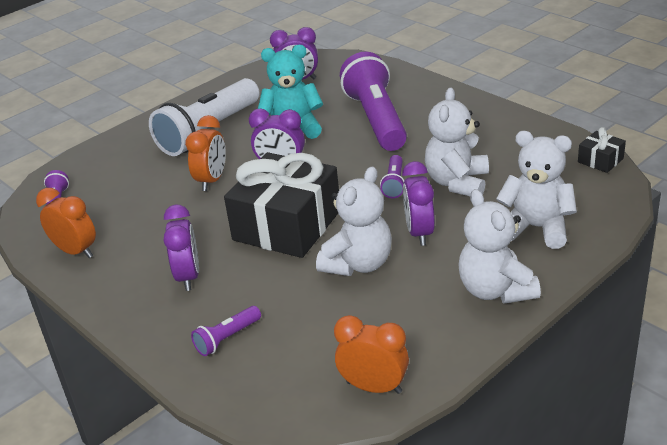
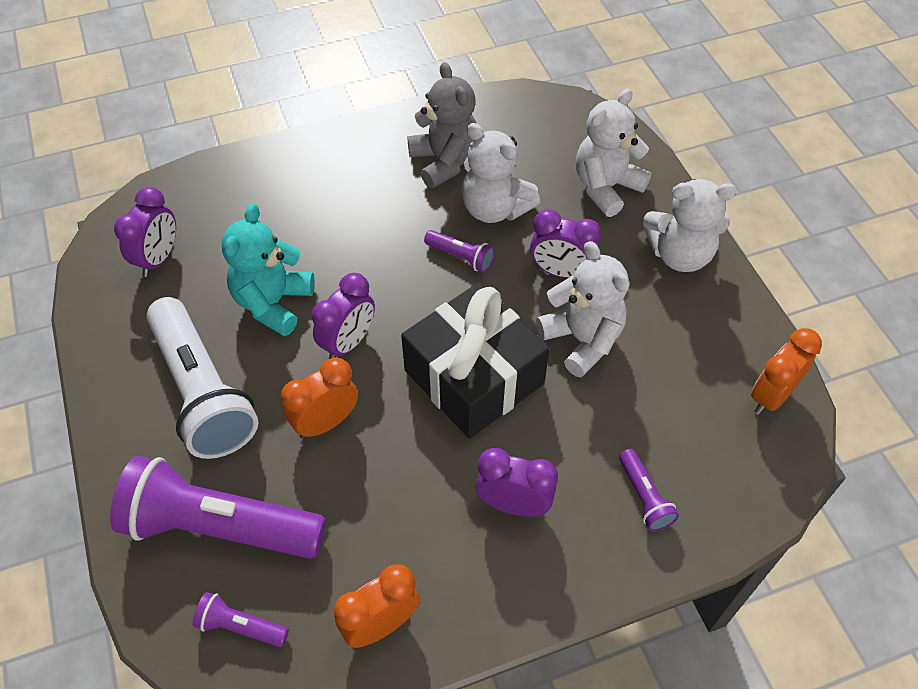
camera: 70 degrees left, 20 degrees up
(212, 180) = (326, 422): orange clock -> orange clock turned 75 degrees counterclockwise
(376, 119) = (320, 222): purple flashlight -> purple flashlight (220, 526)
(484, 146) = (444, 162): none -> grey teddy bear
(600, 160) = (531, 99): black gift -> none

